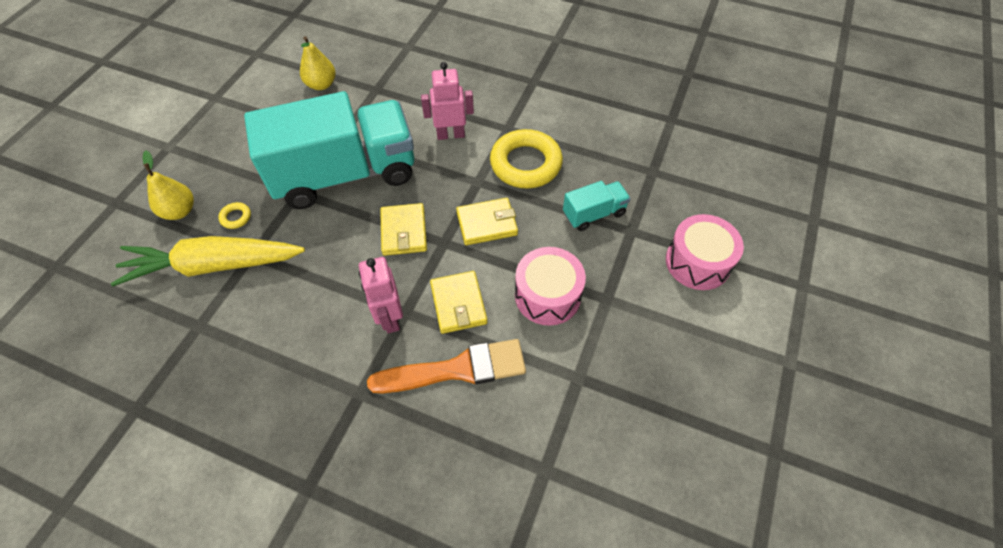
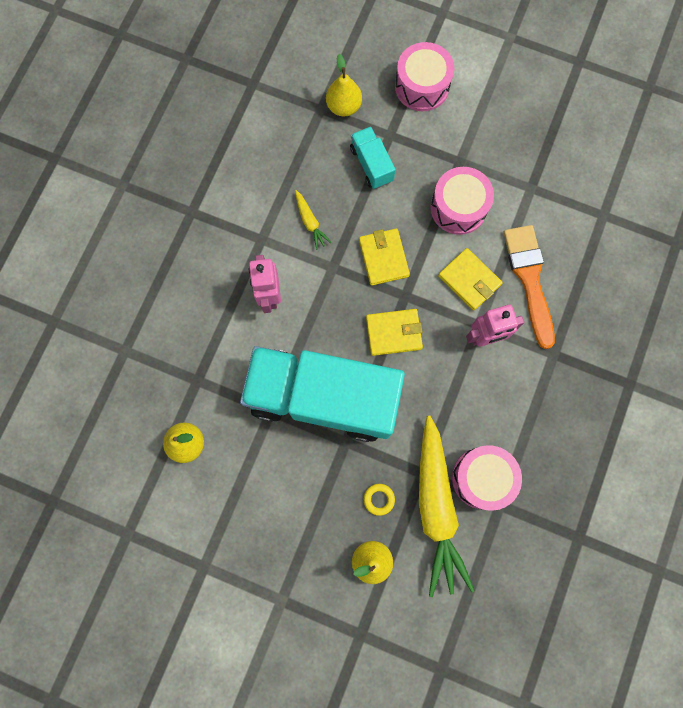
camera: 90 degrees left, 20 degrees up
(232, 309) = (482, 478): none -> pink drum
(345, 174) = (323, 397): turquoise truck -> turquoise truck turned 60 degrees counterclockwise
(458, 304) = (469, 280): yellow wallet -> yellow wallet turned 60 degrees clockwise
(525, 164) = (310, 222): yellow ring -> yellow carrot
(659, 190) = (343, 106): none -> yellow pear

